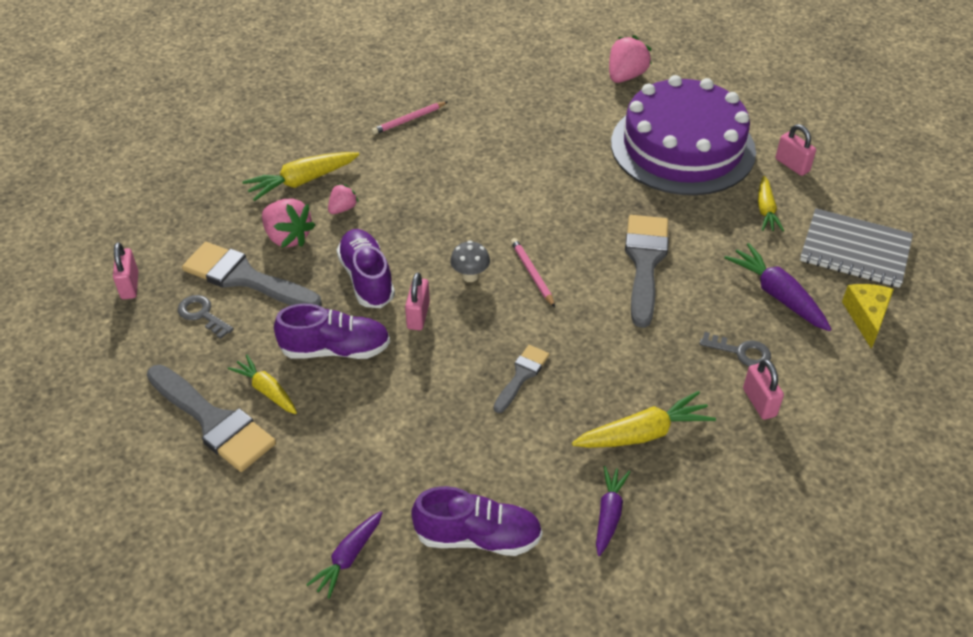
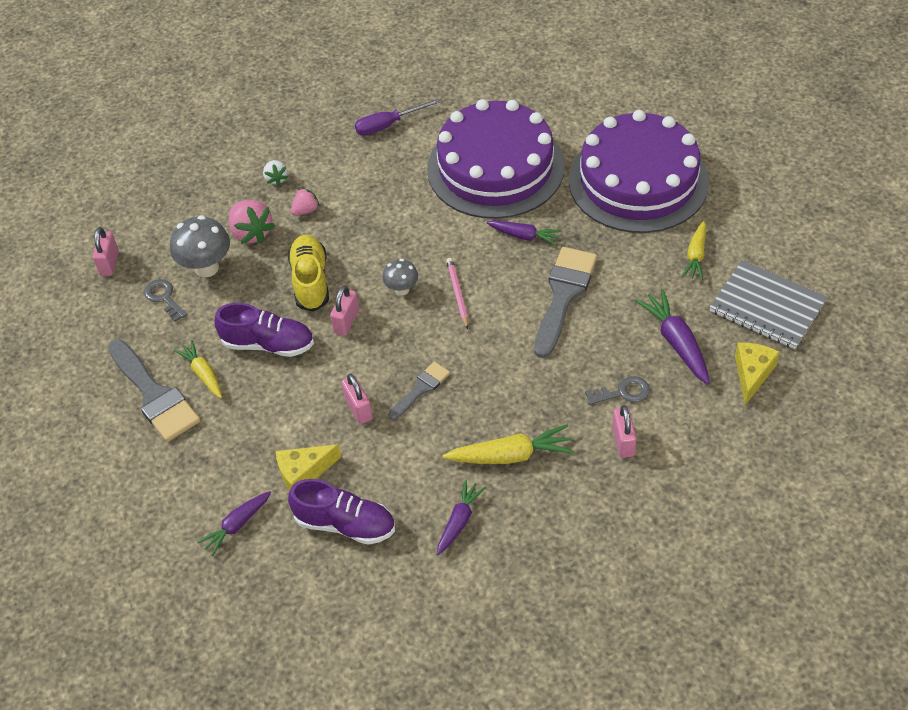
camera: 15 degrees right, 5 degrees up
(245, 278) = (206, 268): grey brush -> grey mushroom
(302, 181) = (276, 179): yellow carrot -> white strawberry
(367, 278) = (310, 281): purple shoe -> yellow shoe
(409, 120) = (387, 125): pink pencil -> purple screwdriver
(413, 485) = (304, 473): none -> yellow cheese
(534, 149) = (495, 168): none -> purple cake
(584, 210) = (524, 236): none -> purple carrot
(625, 76) = (607, 98): pink strawberry -> none
(741, 352) = (623, 392): grey key -> grey key turned 45 degrees counterclockwise
(792, 165) = (738, 211): pink padlock -> pink padlock (358, 409)

